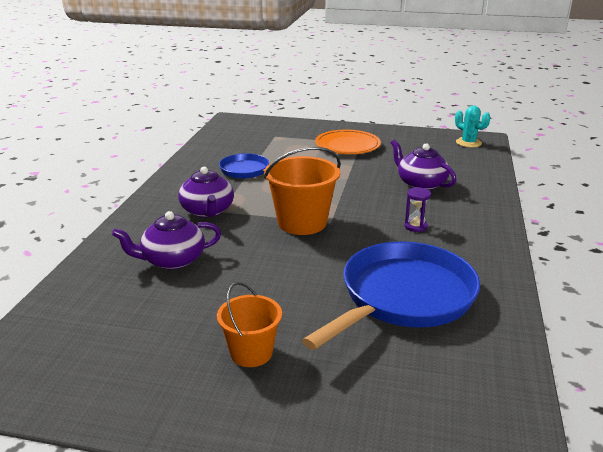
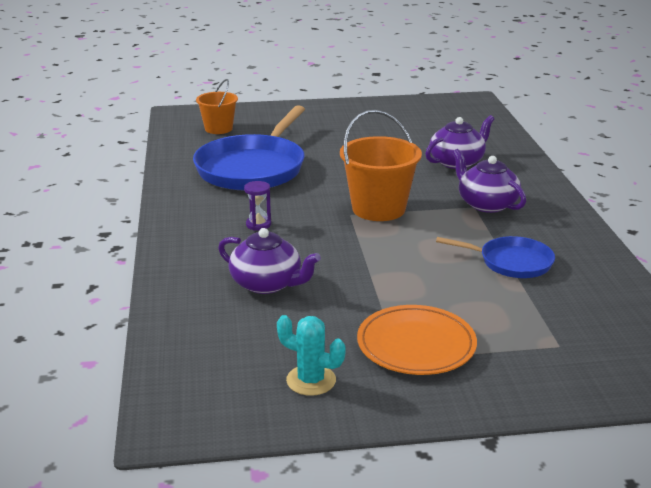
camera: 160 degrees right, 0 degrees up
(251, 353) = (340, 129): orange bucket -> orange bucket (218, 129)
(468, 143) = (199, 402): turquoise cactus -> turquoise cactus (311, 380)

